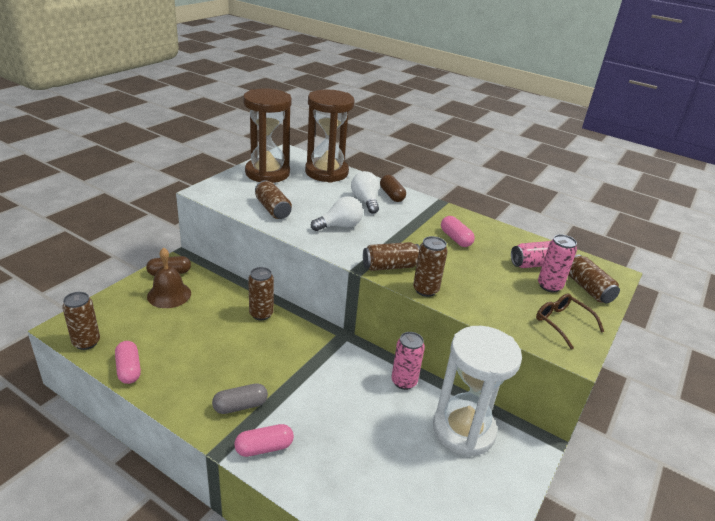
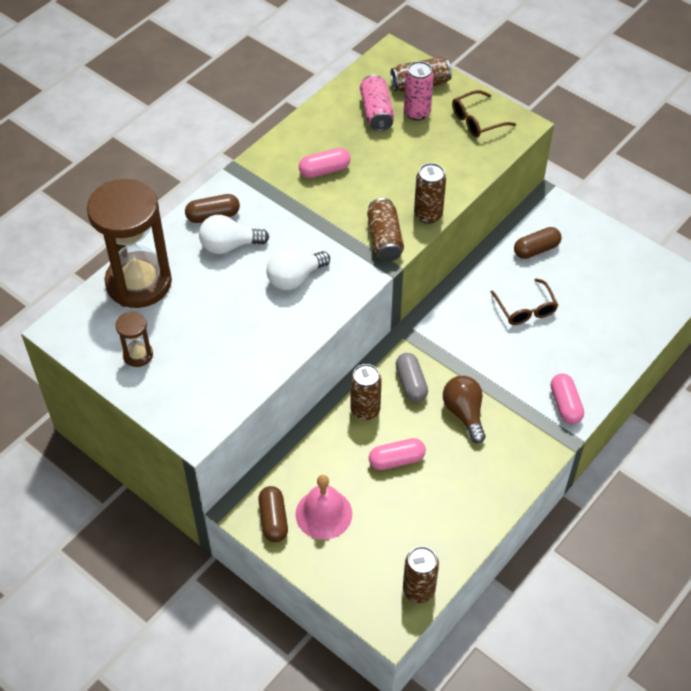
camera: 80 degrees left, 20 degrees up
(129, 369) = (464, 536): pink capsule -> pink capsule (396, 460)
(169, 294) = (323, 514): brown bell -> pink bell
(240, 406) = (514, 426): grey capsule -> grey capsule (411, 383)
(256, 371) = (464, 413): none -> brown light bulb
(267, 173) = (138, 355): brown hourglass -> brown hourglass, size x0.44
(272, 209) = (250, 348): brown can -> none
(340, 226) = (295, 278): white light bulb -> white light bulb turned 105 degrees counterclockwise
(382, 419) = (525, 309): none -> brown glasses
(404, 381) = (475, 285): pink can -> none
(463, 430) = (536, 249): white hourglass -> brown capsule

